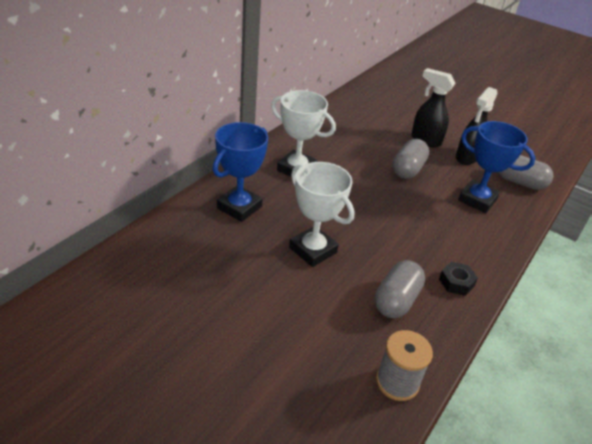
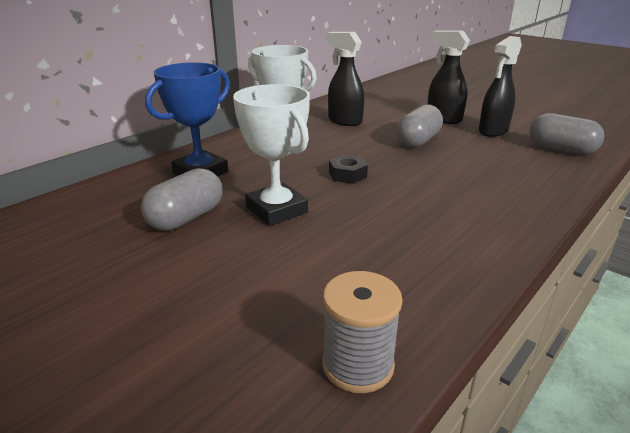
camera: 10 degrees right, 10 degrees down
(342, 141) = (344, 121): none -> black spray bottle
(396, 300) = (378, 262): grey capsule -> grey capsule (186, 218)
(456, 282) = (469, 243): black nut -> black nut (347, 175)
(477, 200) = (504, 165): blue trophy -> none

